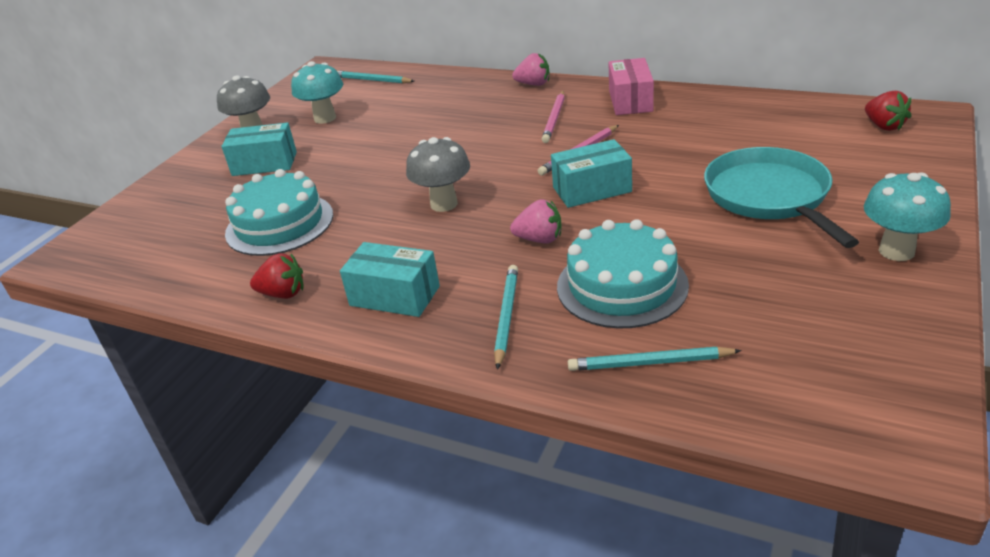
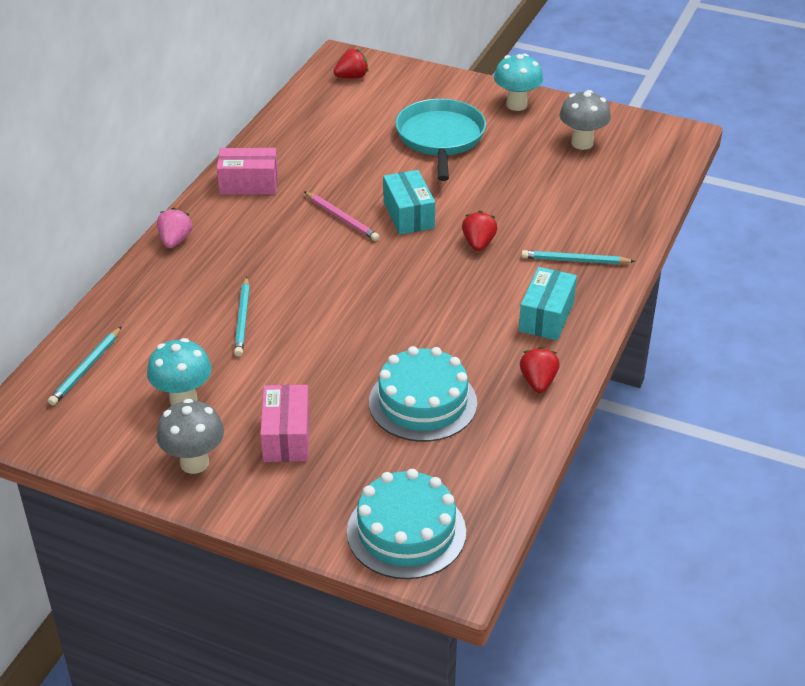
camera: 95 degrees left, 5 degrees up
(264, 164) = (286, 436): turquoise box -> pink box
(444, 204) = (411, 296): grey mushroom -> grey mushroom (582, 143)
(539, 239) = (478, 243): pink strawberry -> red strawberry
(554, 119) = (266, 230): pink pencil -> none
(622, 285) = (543, 209): turquoise cake -> turquoise cake (406, 532)
(650, 363) = (622, 204): turquoise pencil -> turquoise pencil (242, 319)
(769, 196) = (440, 138): turquoise pan -> turquoise pan turned 105 degrees clockwise

